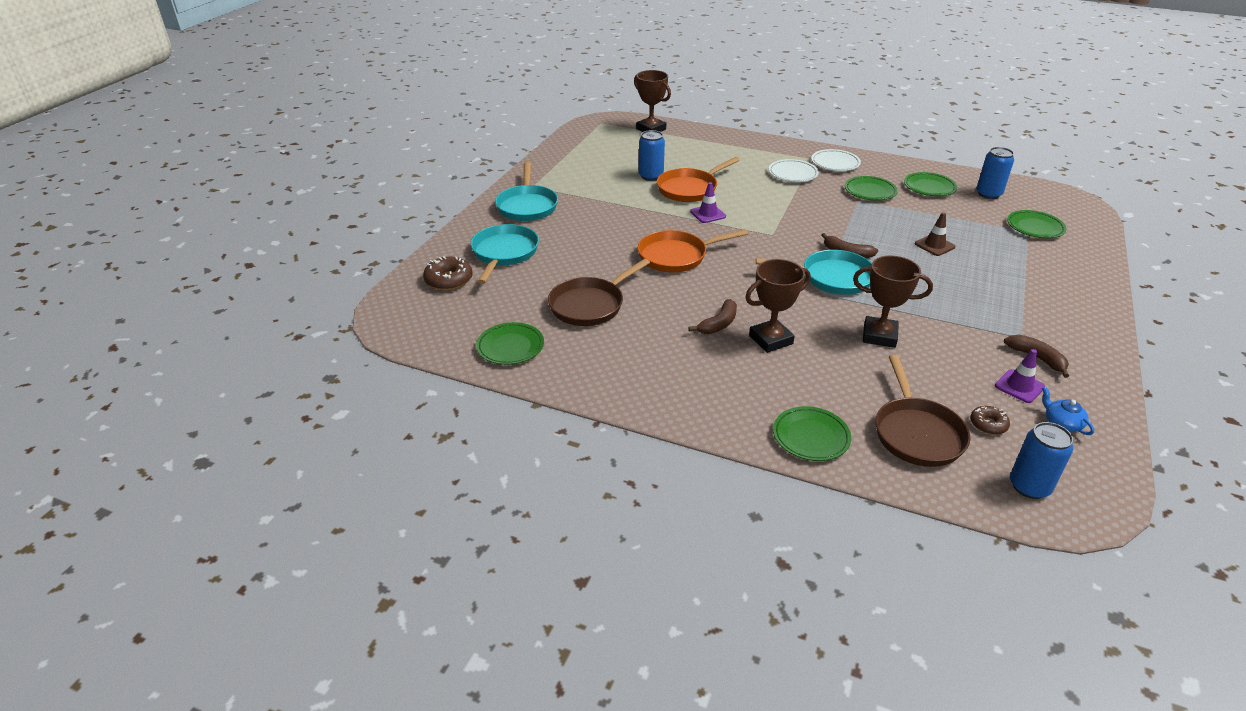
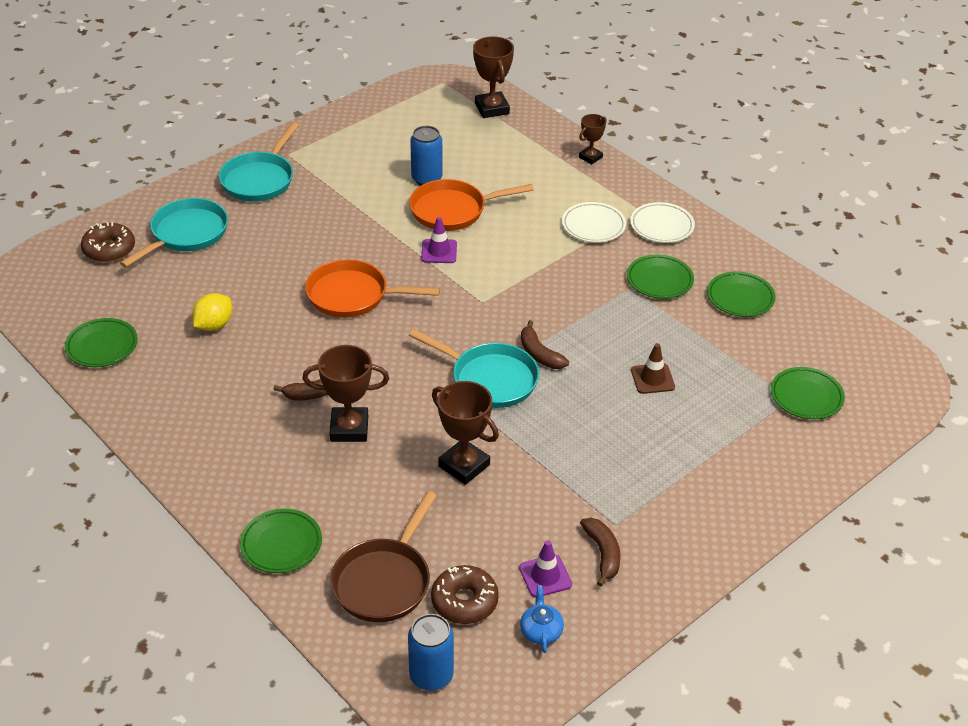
camera: 25 degrees right, 5 degrees up
(590, 305) = (214, 325): brown pan -> yellow lemon
(746, 139) = (590, 157): none -> brown trophy
(988, 194) = (805, 331): blue can -> none
(988, 424) = (464, 601): brown donut -> brown donut, size x1.63

